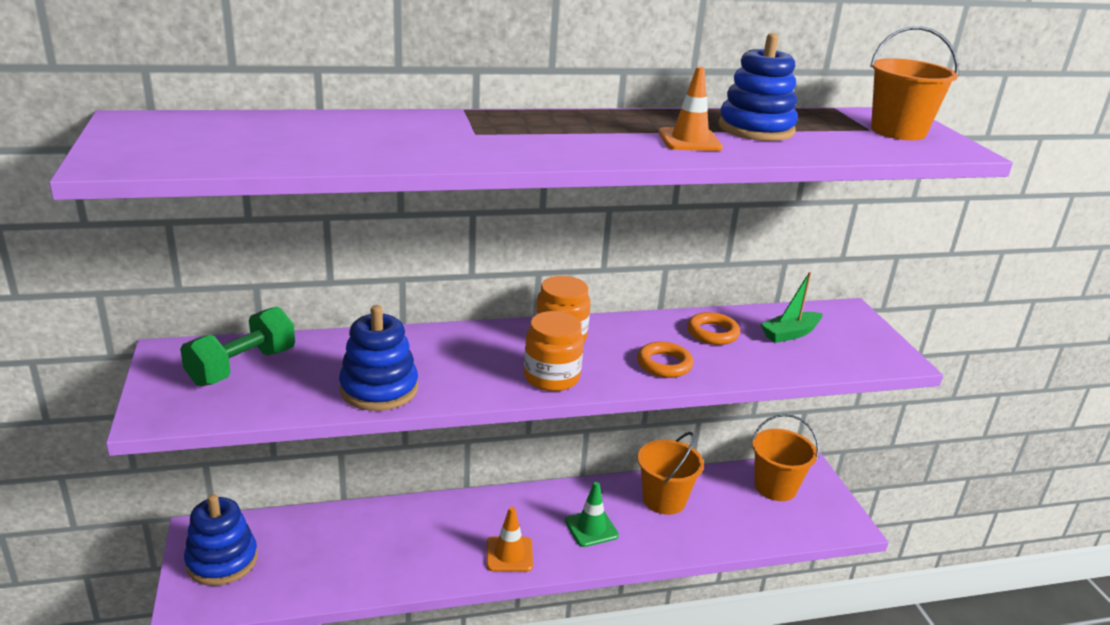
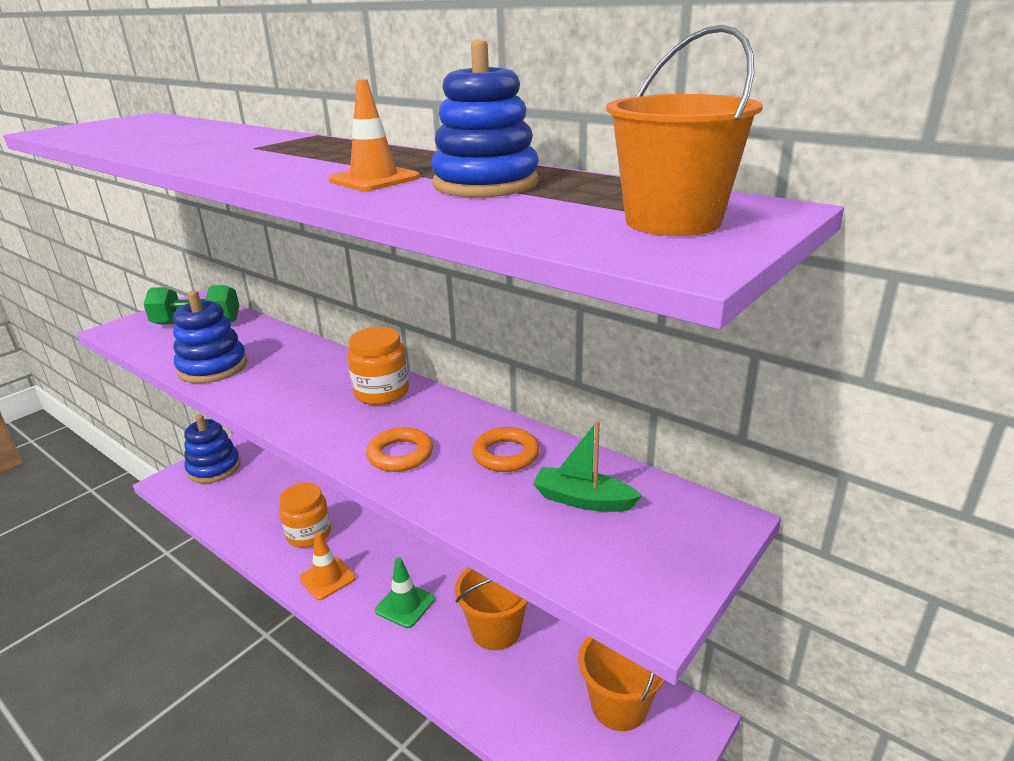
camera: 55 degrees right, 0 degrees up
(551, 377) = (306, 416): orange jar -> orange jar (309, 534)

